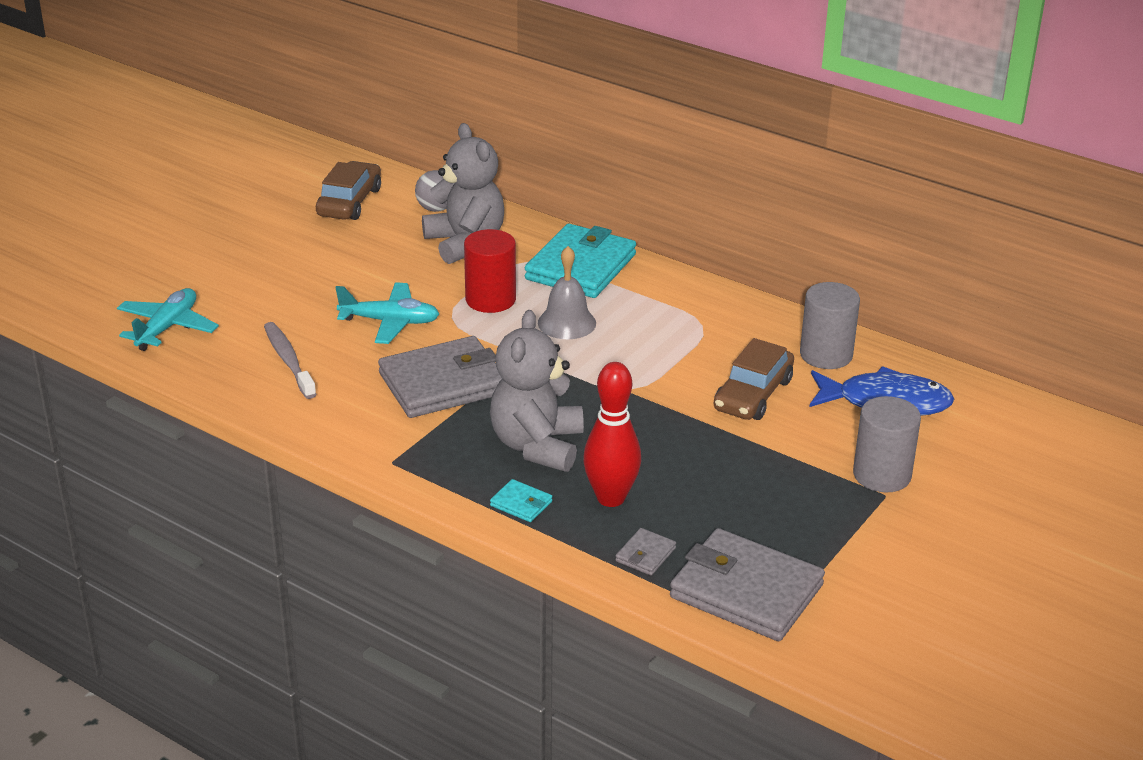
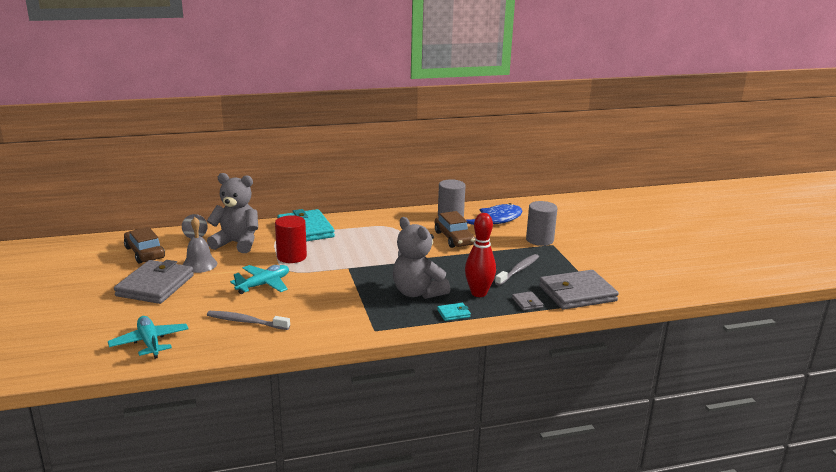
camera: 50 degrees left, 10 degrees down
(443, 383) = (335, 293): grey wallet -> grey wallet (155, 285)
(567, 323) = (340, 249): grey bell -> grey bell (199, 264)
(739, 501) = (518, 270): none -> grey toothbrush

